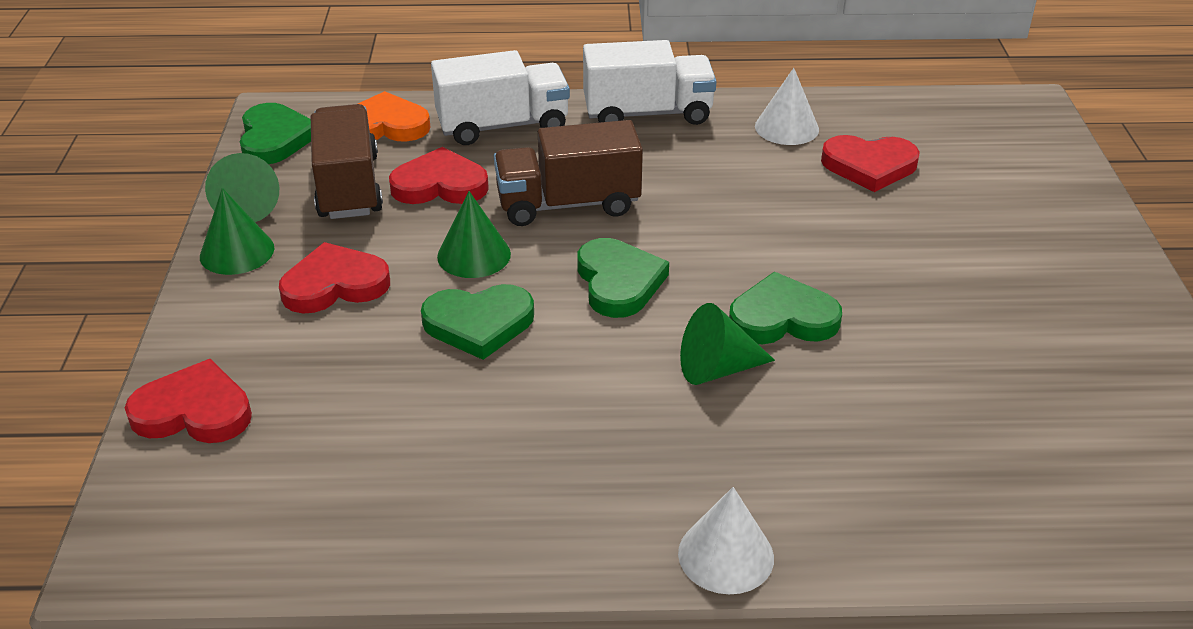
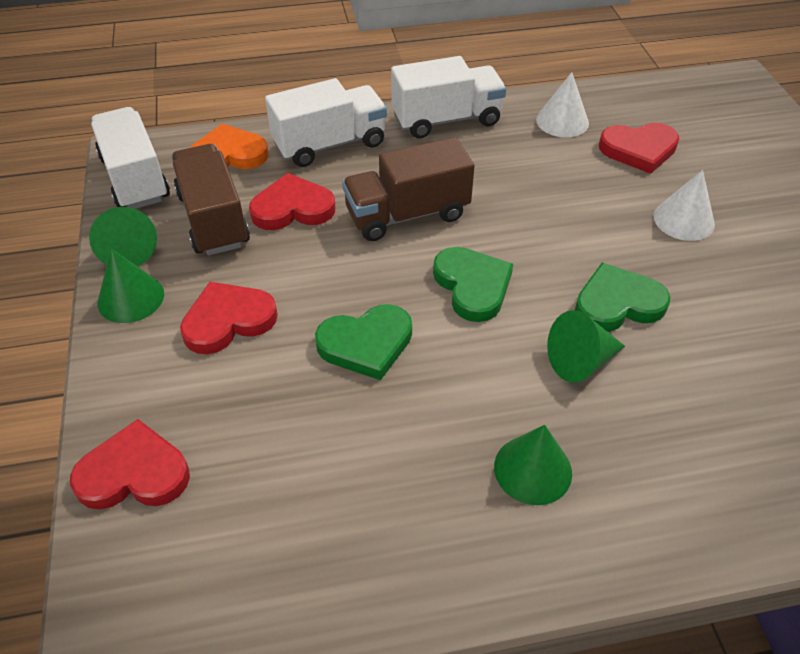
camera: 10 degrees left, 10 degrees up
(275, 139) = (135, 178): green heart -> white truck
(474, 255) = (342, 275): green cone -> green cone (532, 469)
(726, 555) = (648, 551): white cone -> white cone (683, 220)

